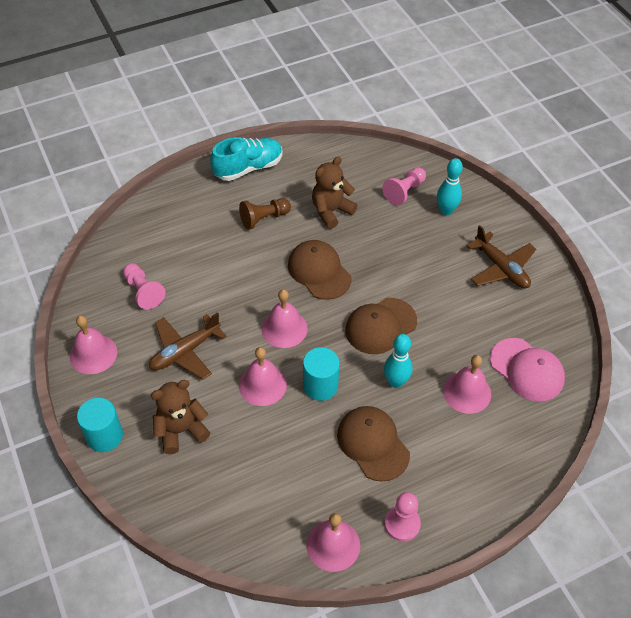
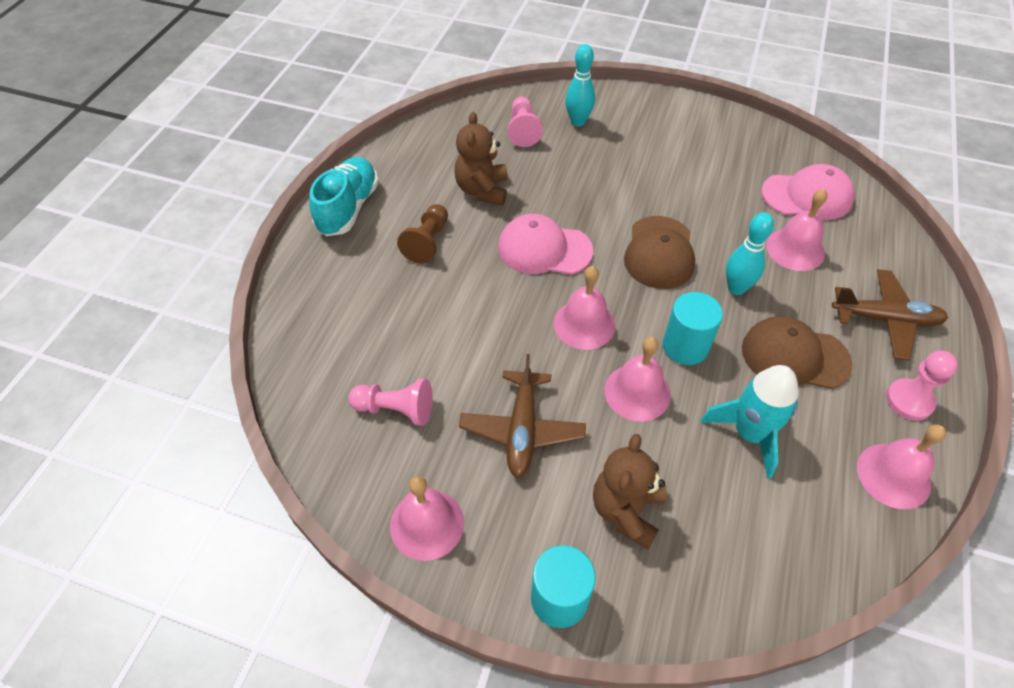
camera: 45 degrees left, 0 degrees up
(289, 455) = (749, 434): none -> turquoise rocket
(319, 271) = (544, 249): brown cap -> pink cap
(501, 268) = (680, 135): brown plane -> brown plane (885, 319)

